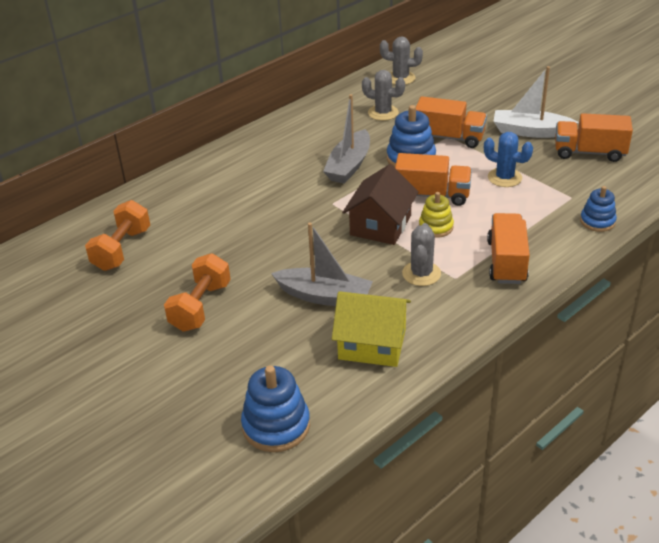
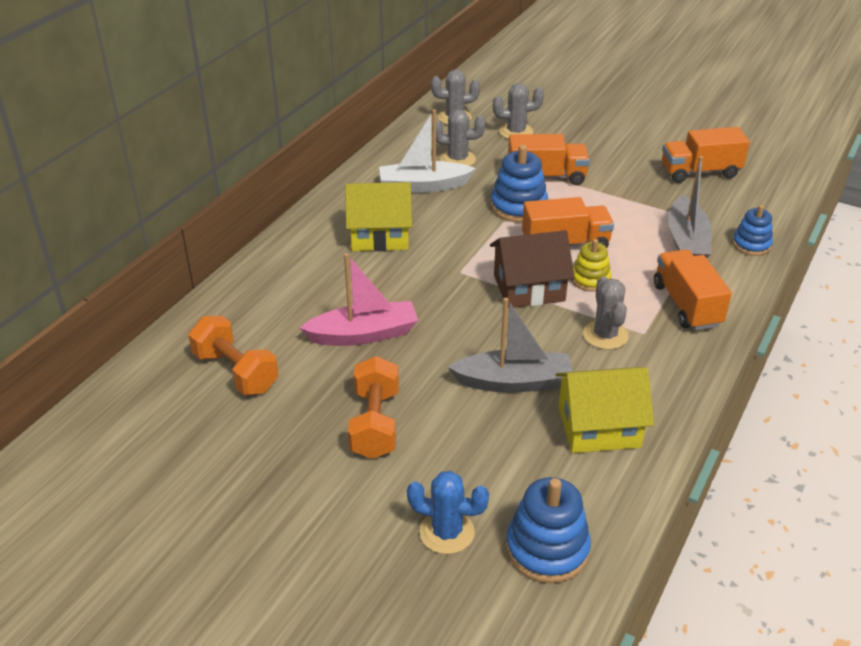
camera: 20 degrees left, 0 degrees up
(122, 249) = (236, 372): orange dumbbell -> orange dumbbell turned 45 degrees counterclockwise
(230, 238) = (364, 334): none -> pink boat
(285, 164) = (380, 235): none -> yellow house
(349, 166) = (454, 225): grey boat -> grey boat (687, 241)
(380, 225) = (529, 288): brown house -> brown house turned 75 degrees clockwise
(445, 96) = (516, 132): none -> grey cactus
(504, 177) = (630, 212): blue cactus -> blue cactus (447, 532)
(530, 131) = (627, 158): white boat -> white boat (423, 186)

